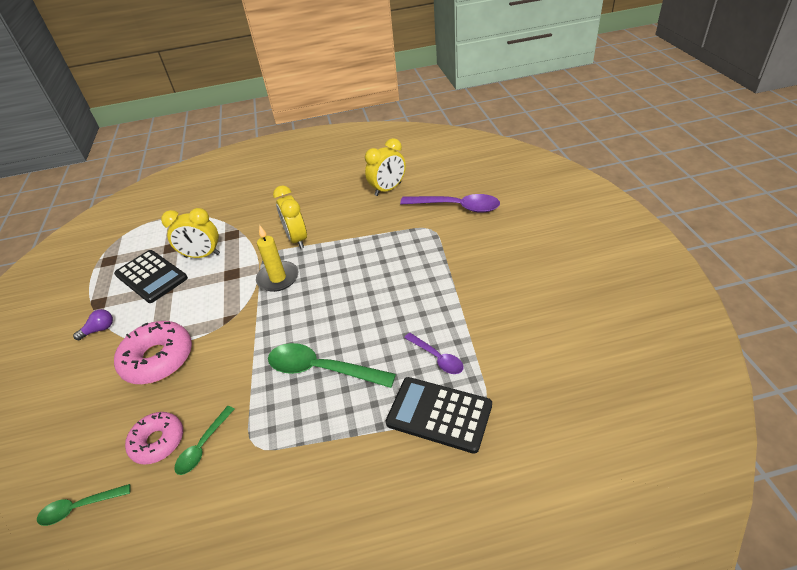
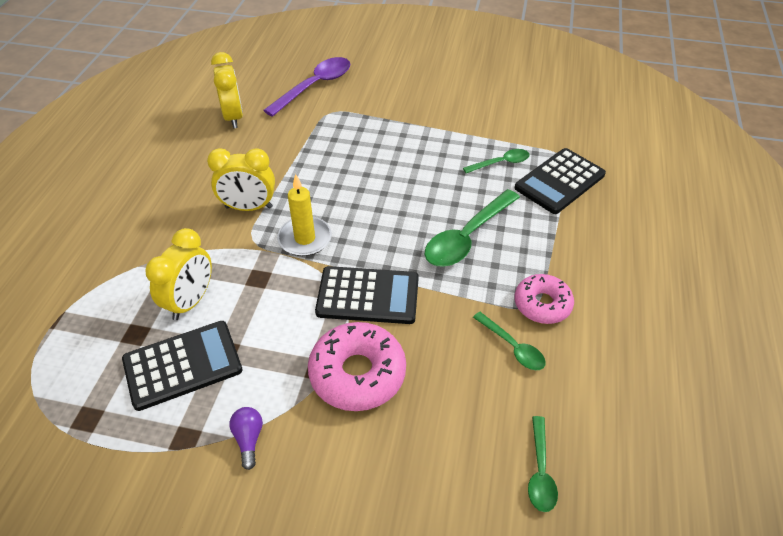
camera: 70 degrees left, 5 degrees up
(158, 442) = (486, 387): pink donut -> pink donut (542, 304)
(233, 334) = (368, 296): none -> black calculator
(437, 358) = (500, 163): purple spoon -> green spoon

